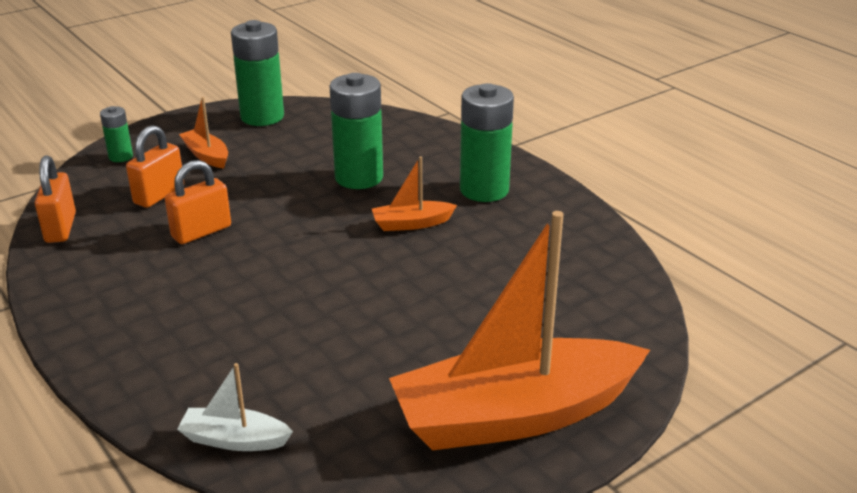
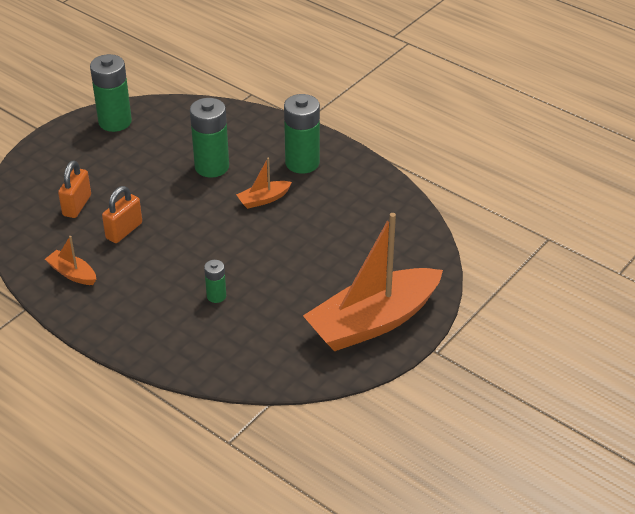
camera: 15 degrees left, 10 degrees up
(60, 228) = (23, 245): orange padlock -> none
(121, 157) = (28, 177): green battery -> green battery (216, 296)
(206, 156) = (92, 165): orange boat -> orange boat (72, 273)
(234, 440) = (220, 367): white boat -> none

